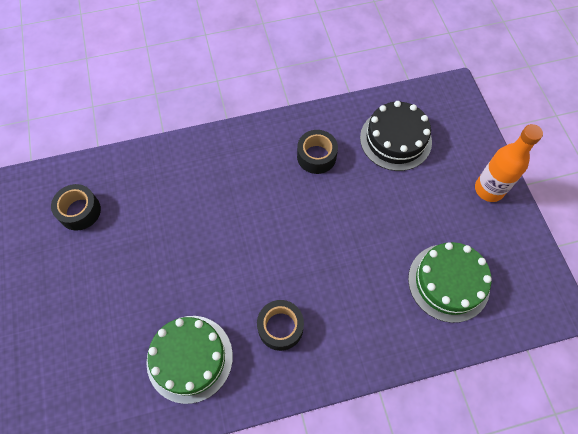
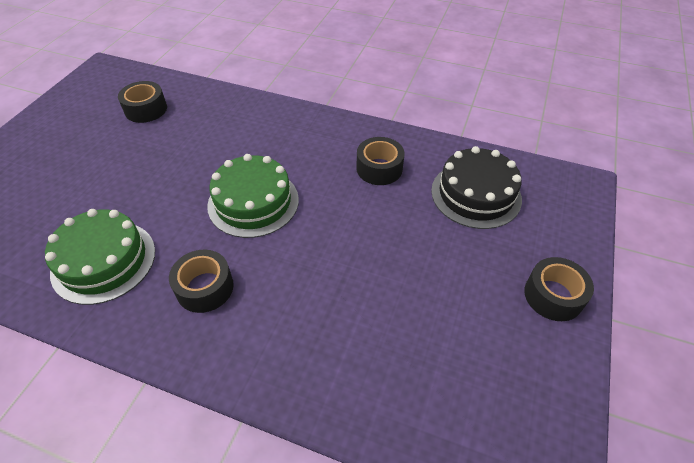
camera: 35 degrees right, 15 degrees down
(448, 282) = (422, 360): green cake -> green cake (253, 202)
(489, 189) = (553, 295): orange bottle -> black tape

